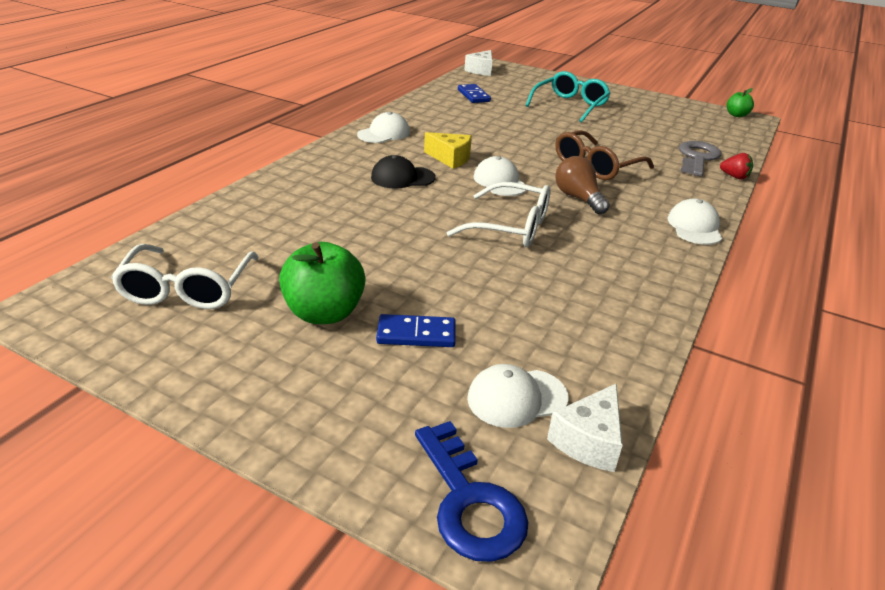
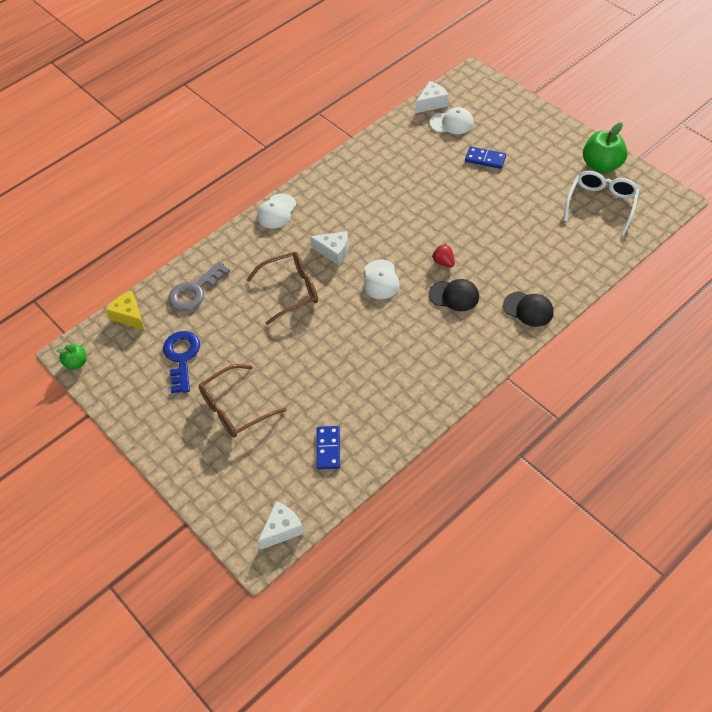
camera: 155 degrees left, 20 degrees up
(306, 175) = (528, 309): none -> black cap
(324, 313) = (528, 178): green apple -> green apple (602, 165)
(384, 133) = (451, 371): white cap -> none
(450, 158) = (406, 318): yellow cheese -> yellow cheese (129, 316)
(469, 502) = (486, 91): blue key -> blue key (182, 357)
(510, 227) = (399, 228): white glasses -> none
(569, 105) = (236, 408): turquoise glasses -> brown glasses
(578, 198) = (334, 251): brown light bulb -> white cheese
(734, 177) = (191, 261): red strawberry -> red strawberry (443, 262)

